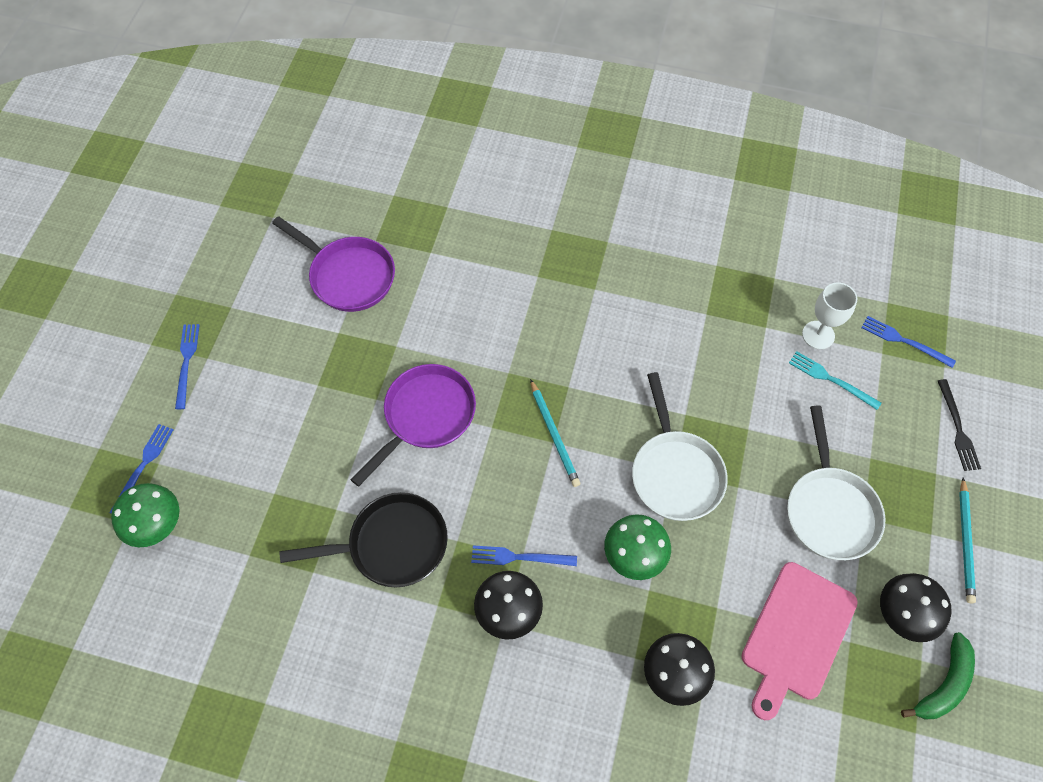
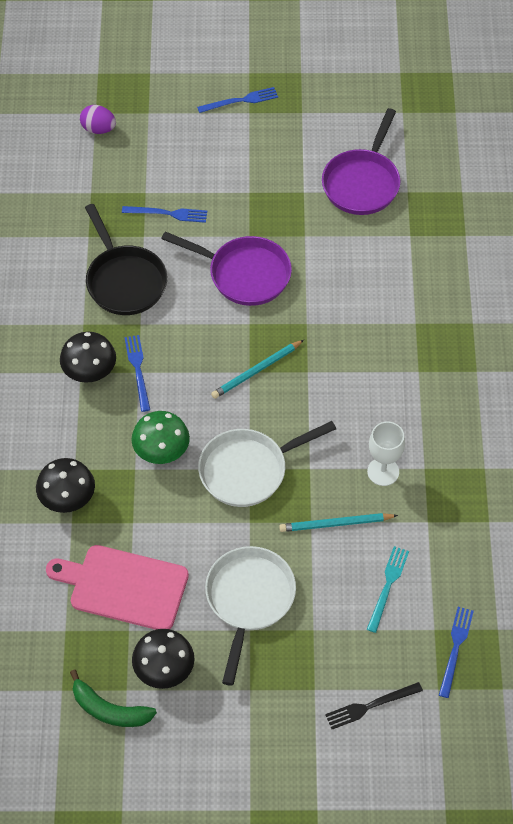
camera: 75 degrees right, 5 degrees down
(143, 466) = (143, 104): blue fork -> blue fork (168, 214)
(157, 525) = (98, 129): green mushroom -> purple egg
(818, 335) = (435, 569): white goblet -> white goblet (383, 471)
(829, 510) = (249, 600): white pan -> white pan turned 120 degrees clockwise
(965, 542) = (250, 720): turquoise pencil -> turquoise pencil (336, 524)

